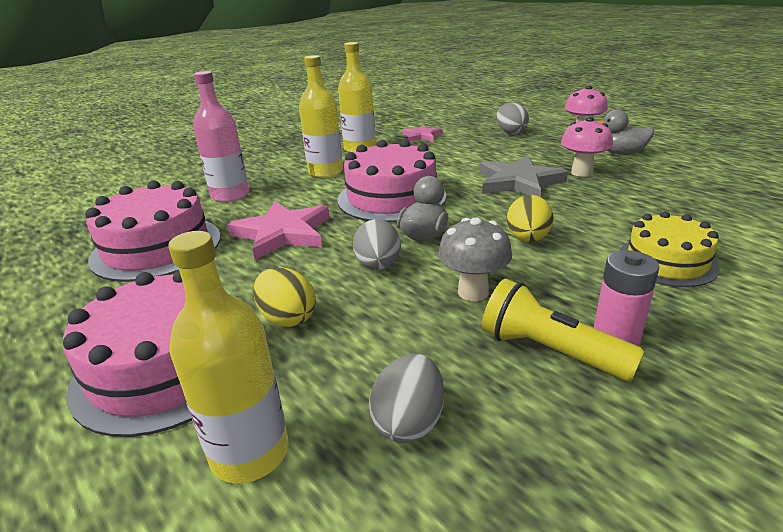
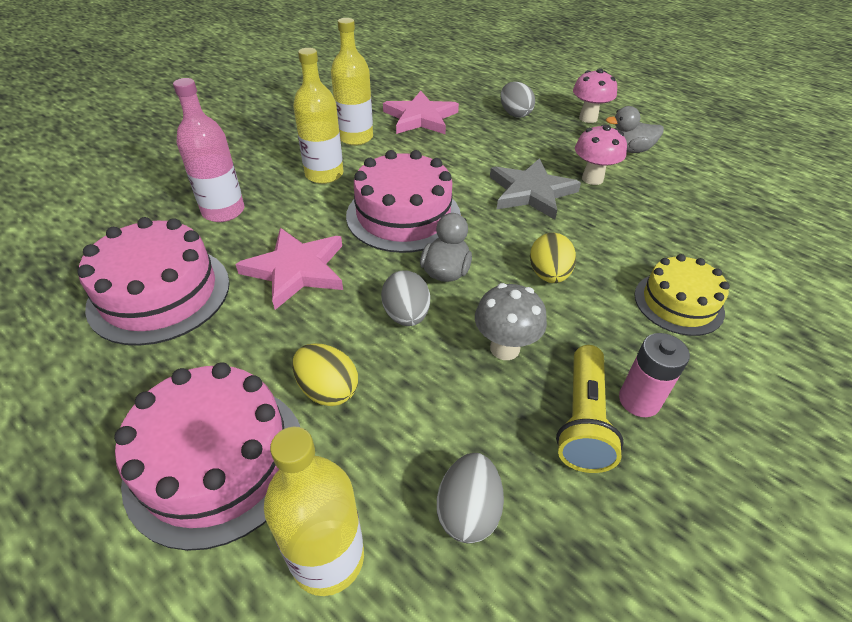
camera: 10 degrees left, 15 degrees up
(422, 136) = (420, 118): pink star -> pink star, size x1.74
(550, 351) = (583, 420): yellow flashlight -> yellow flashlight turned 105 degrees counterclockwise

